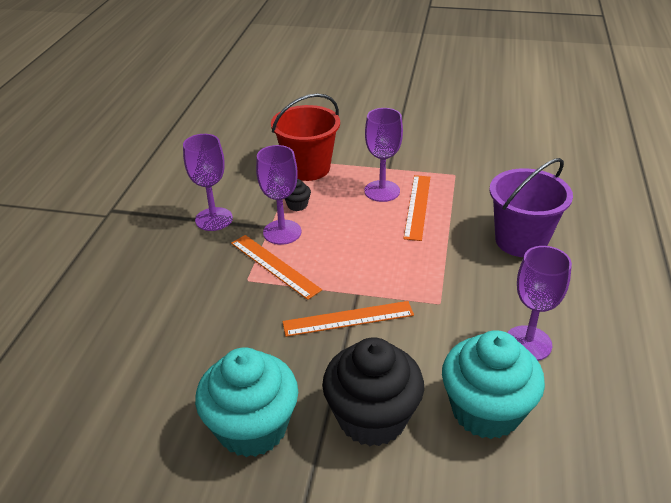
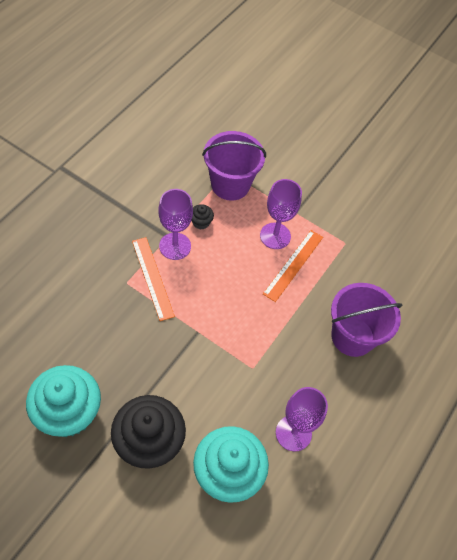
camera: 15 degrees right, 20 degrees up
(214, 219) = (131, 210): purple goblet -> none
(308, 168) = (230, 184): red bucket -> purple bucket
(348, 318) = (179, 351): orange ruler -> none

